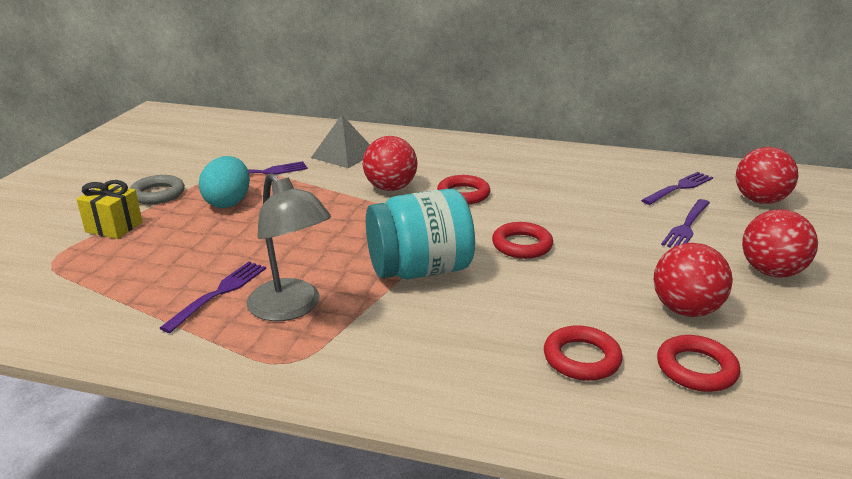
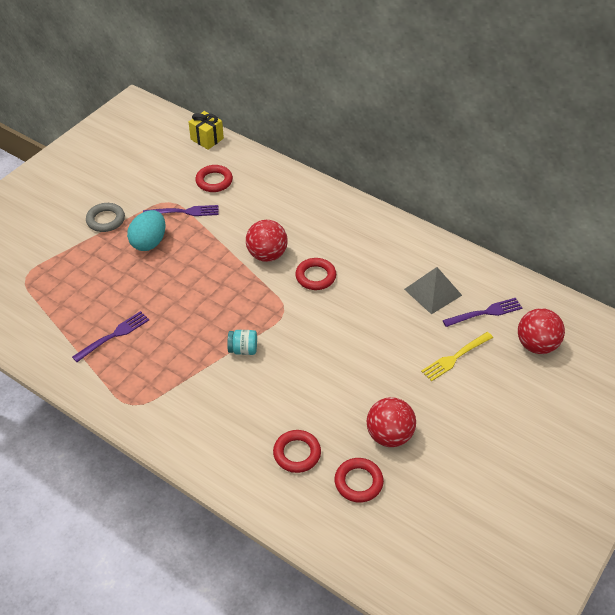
camera: 20 degrees right, 20 degrees up
(114, 227) = (69, 251): yellow gift -> yellow gift (207, 139)
(291, 308) = (151, 361): grey lamp -> none
(344, 155) = (252, 203): grey pyramid -> grey pyramid (432, 292)
(420, 270) = (243, 349): turquoise jar -> turquoise jar, size x0.44
(522, 245) = (323, 344): red ring -> red ring (214, 181)
(686, 226) = (455, 357): purple fork -> yellow fork
(771, 272) = (476, 420): red ball -> none

